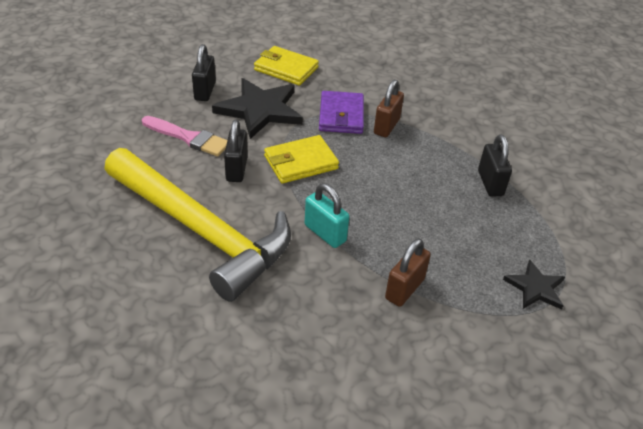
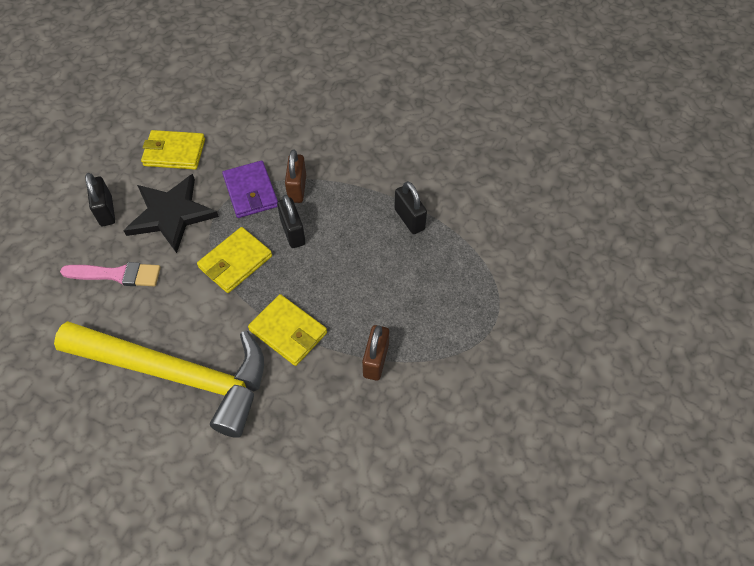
camera: 20 degrees left, 15 degrees up
(236, 169) = (179, 293): black padlock -> black padlock (293, 232)
(325, 233) = (288, 331): turquoise padlock -> yellow wallet
(535, 288) = (478, 315): black star -> none

